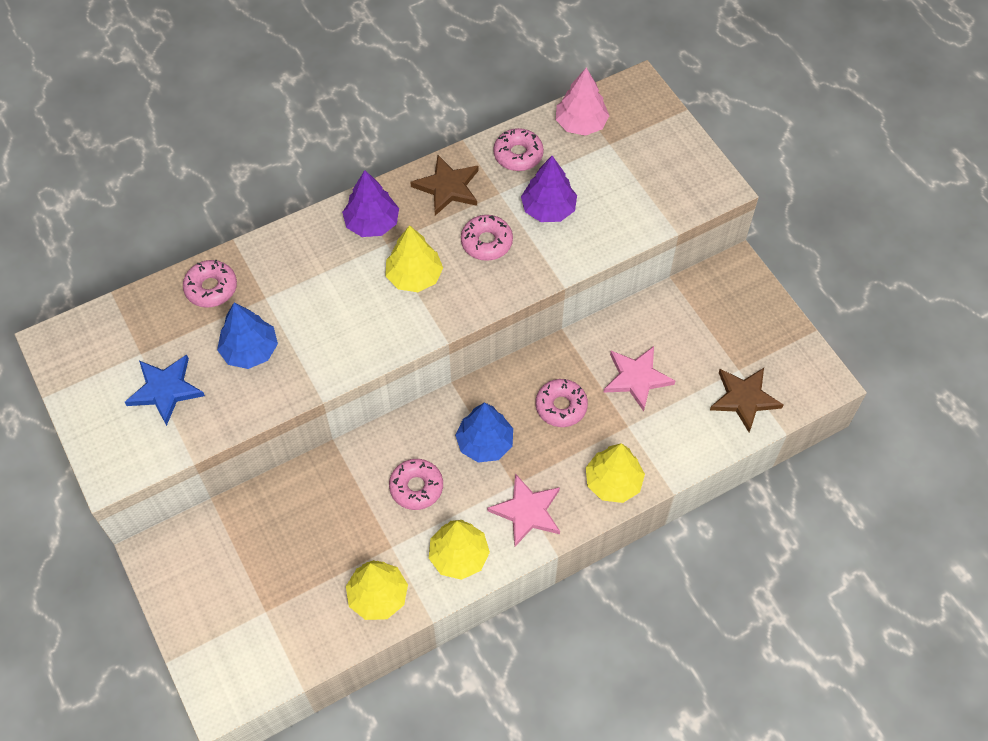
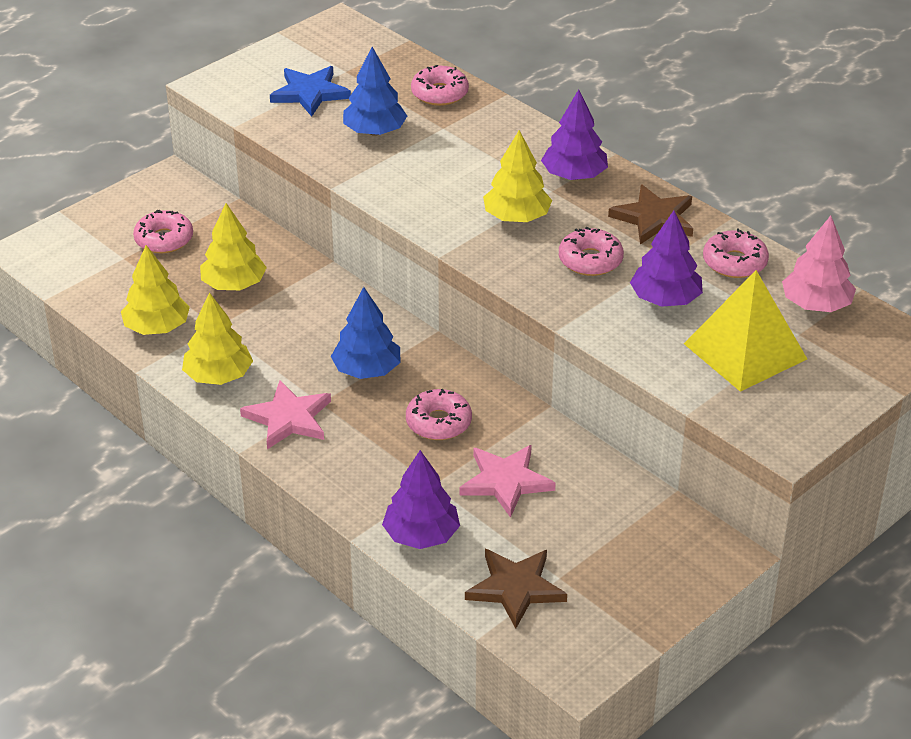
camera: 75 degrees right, 20 degrees down
(416, 487) = (293, 329): pink donut -> pink donut (164, 239)
(613, 482) = (349, 483): yellow tree -> yellow tree (234, 284)
(620, 180) = (745, 351): none -> yellow pyramid
(679, 445) = (421, 535): none -> purple tree

